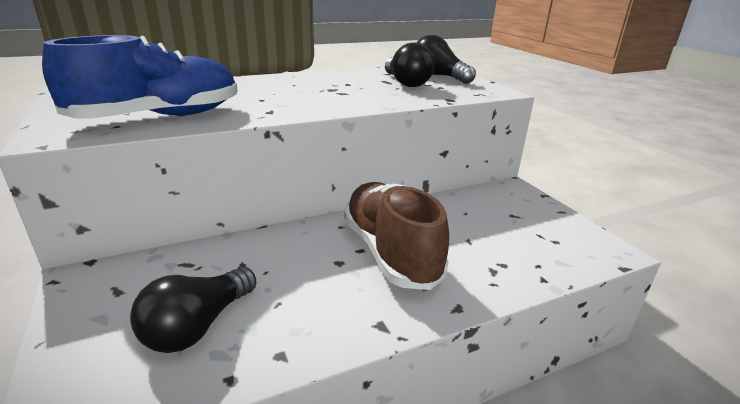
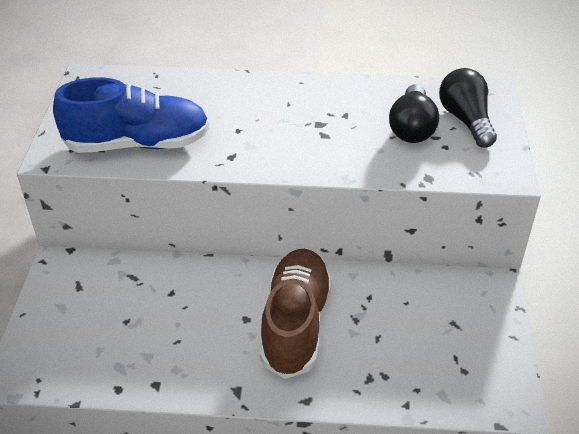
camera: 30 degrees right, 15 degrees up
(198, 326) = (116, 339): black light bulb -> none

